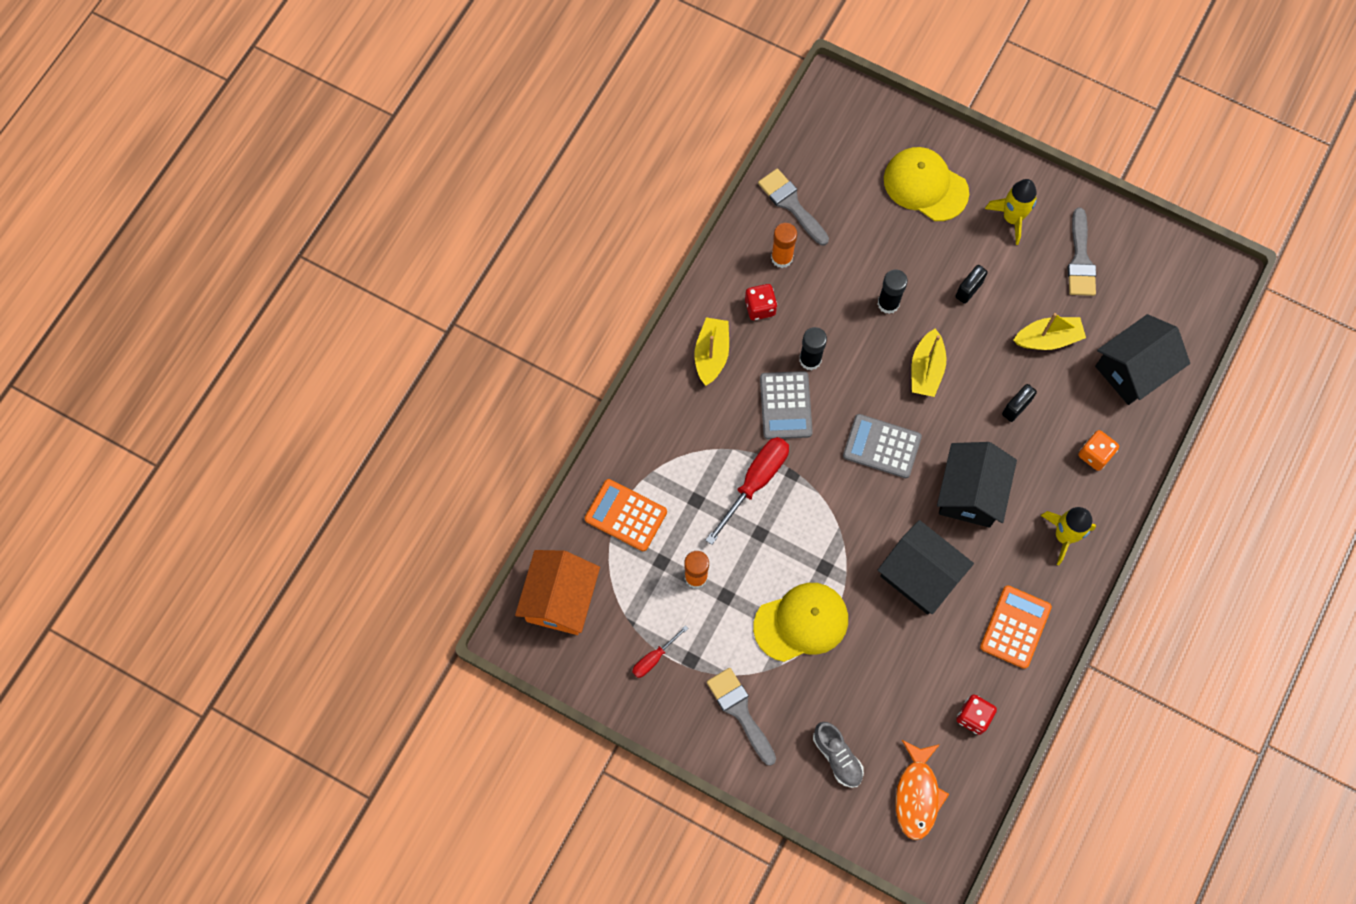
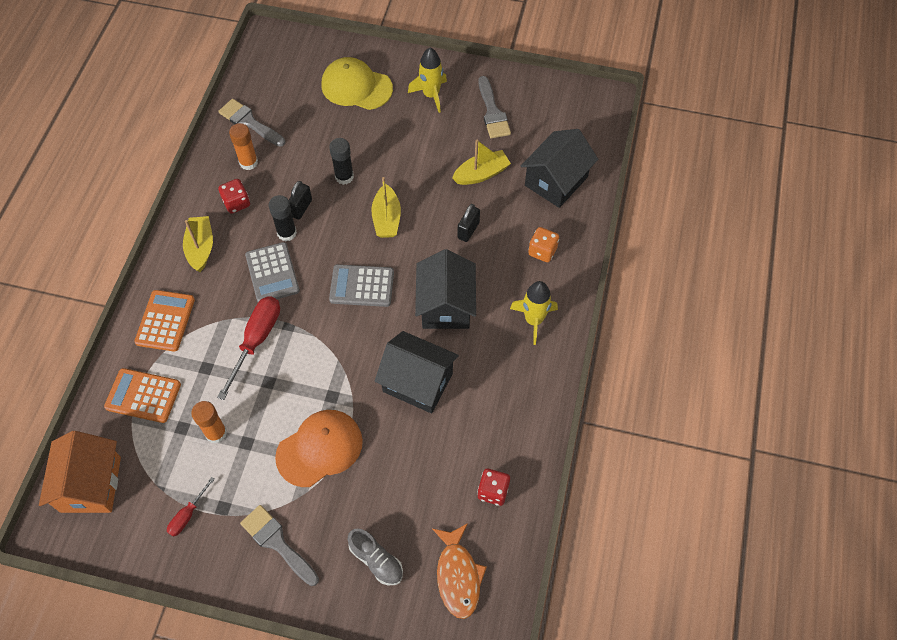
camera: 15 degrees left, 10 degrees down
(801, 622) = (320, 448): yellow cap -> orange cap
(969, 290) = (408, 152): black padlock -> black padlock (301, 208)
(1015, 627) = (511, 405): orange calculator -> orange calculator (165, 321)

